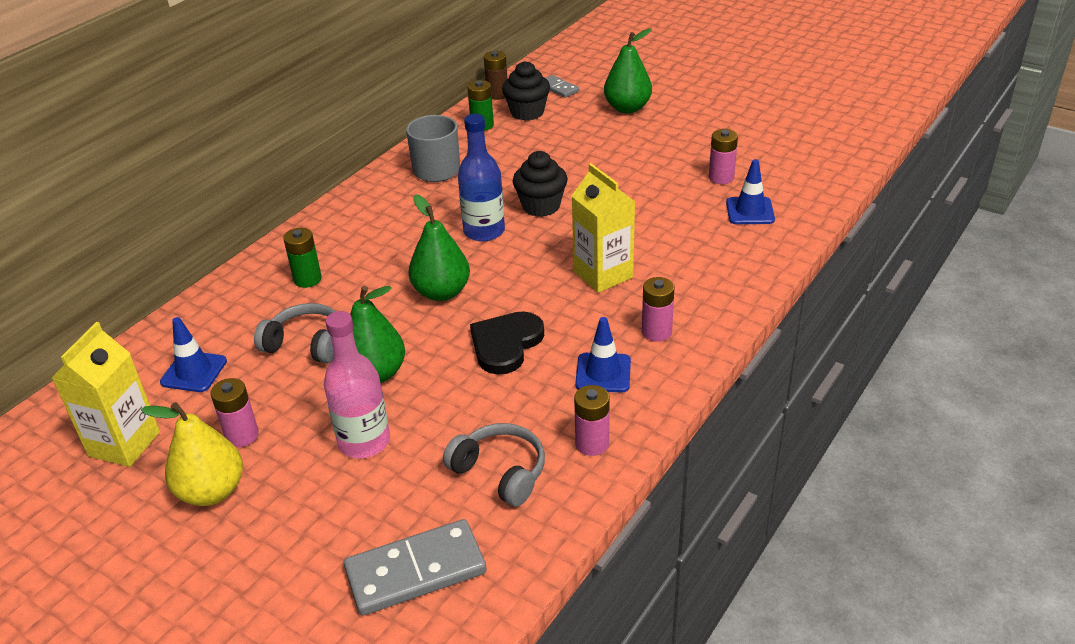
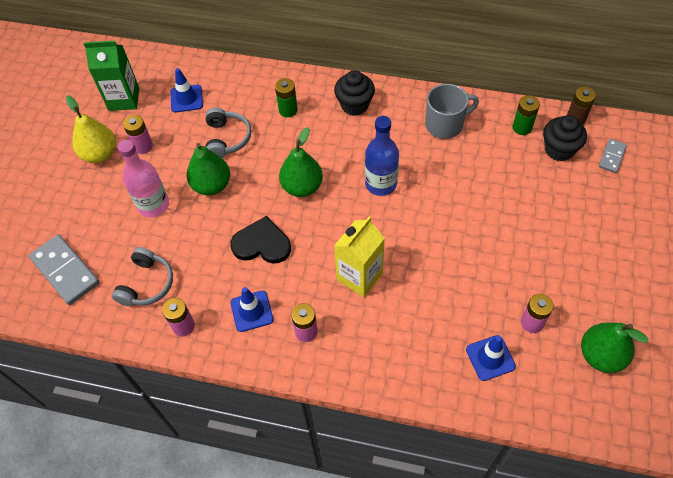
camera: 70 degrees right, 20 degrees up
(124, 444) = (124, 99): yellow carton -> green carton
(541, 206) = (428, 207): black cupcake -> black cupcake (354, 105)
(627, 108) = (608, 218): green pear -> green pear (601, 355)

